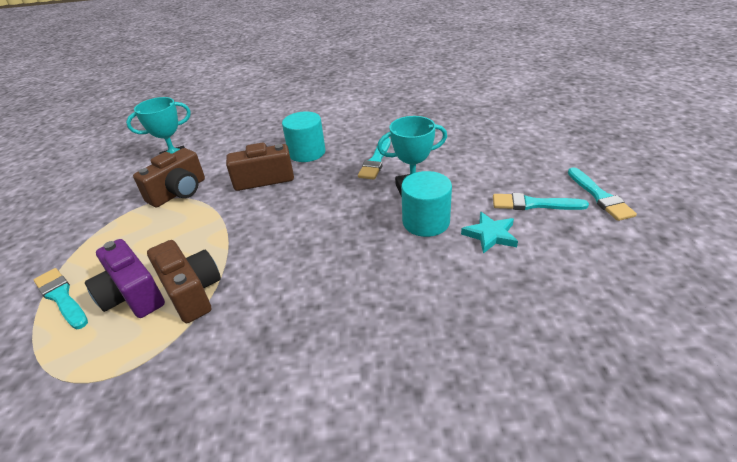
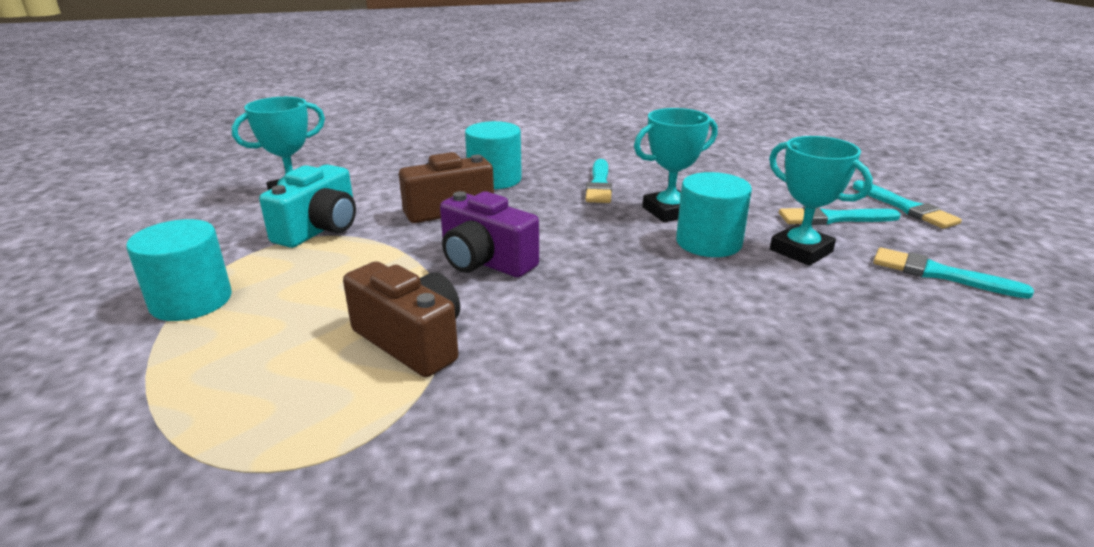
camera: 15 degrees left, 10 degrees down
(61, 297) = (183, 366): turquoise brush -> turquoise brush (939, 274)
(84, 246) = (191, 301): none -> turquoise cylinder
(132, 295) = (312, 353): purple camera -> purple camera (485, 262)
(179, 192) = (320, 229): brown camera -> turquoise camera
(490, 235) = (801, 251): turquoise star -> turquoise trophy

